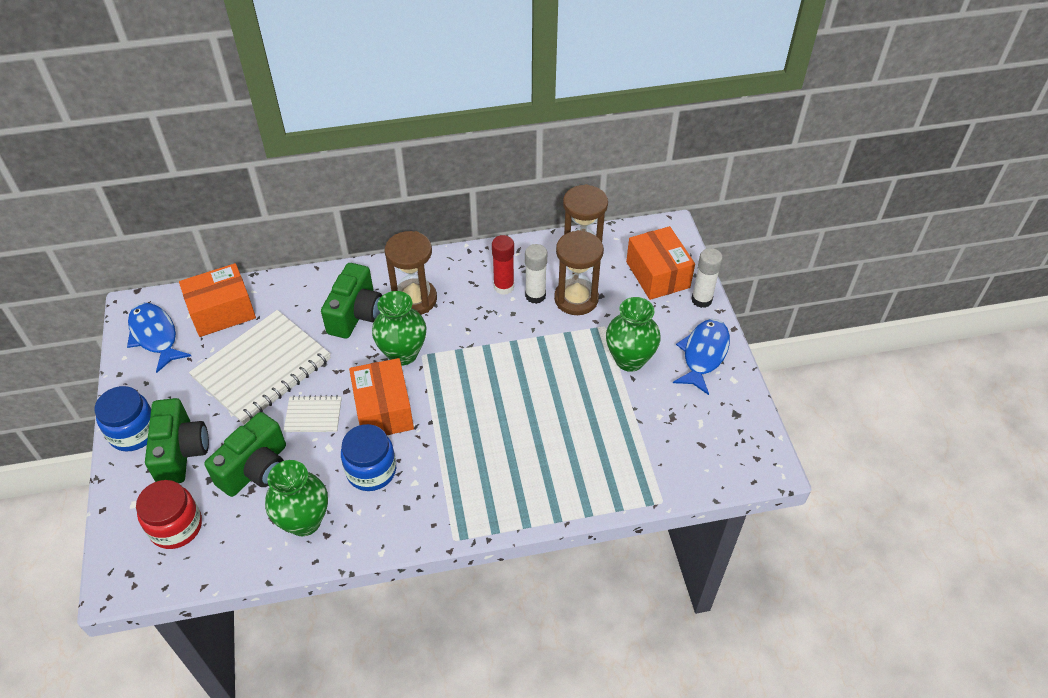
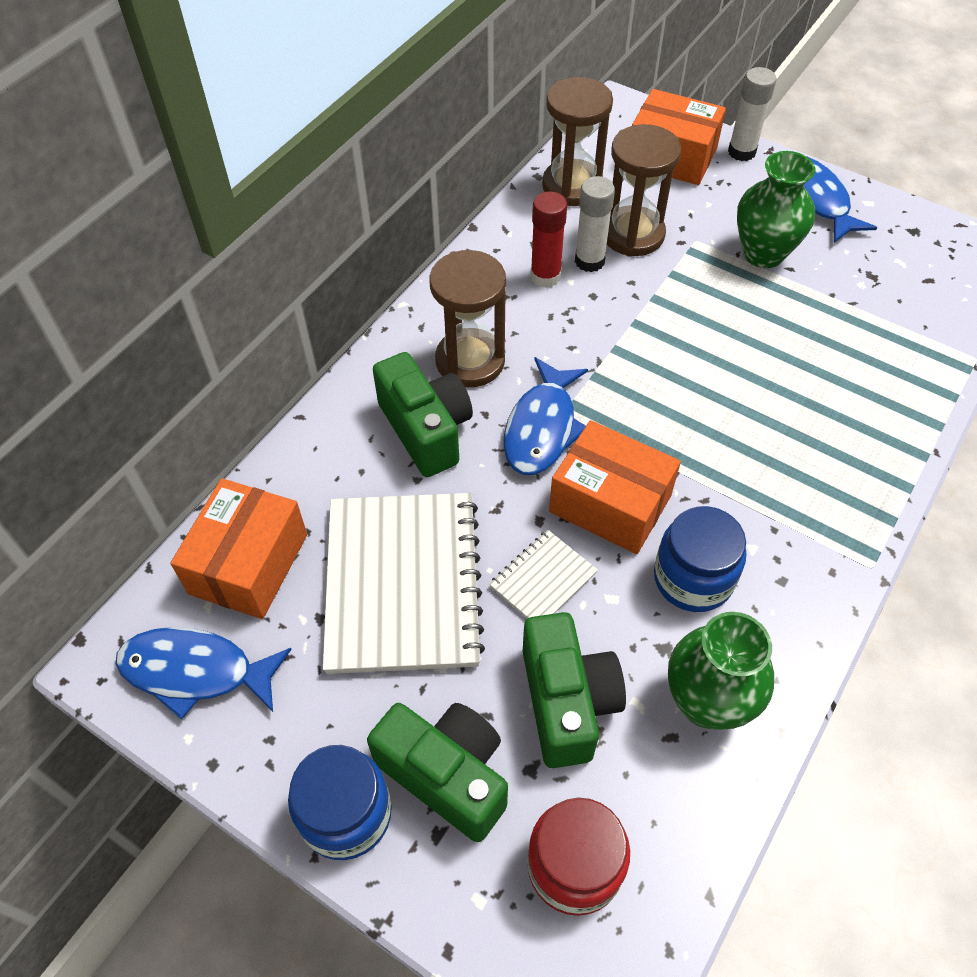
camera: 45 degrees left, 5 degrees up
(403, 353) = (542, 428): green vase -> blue fish

